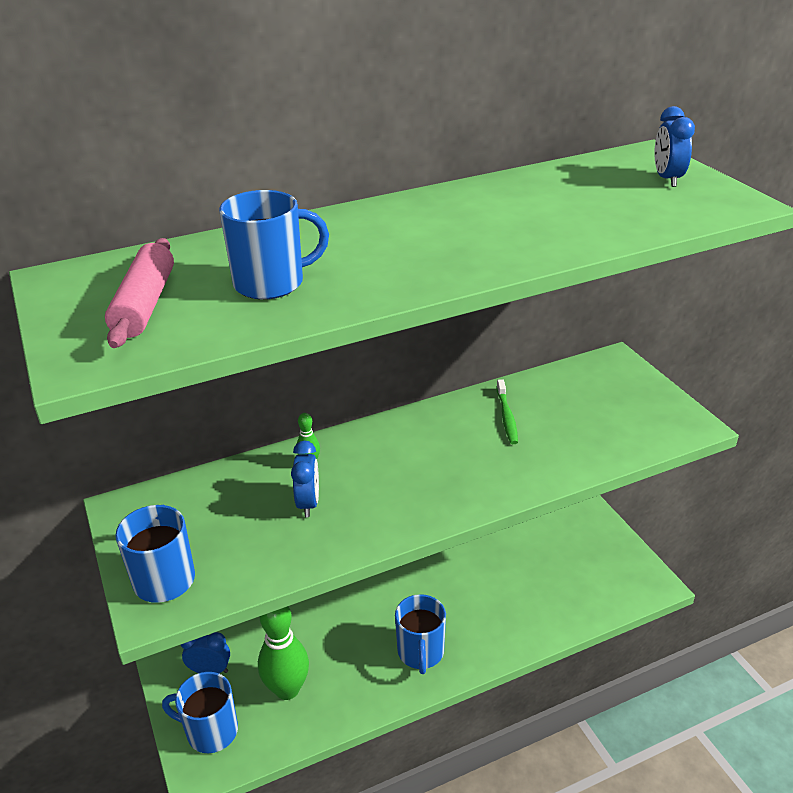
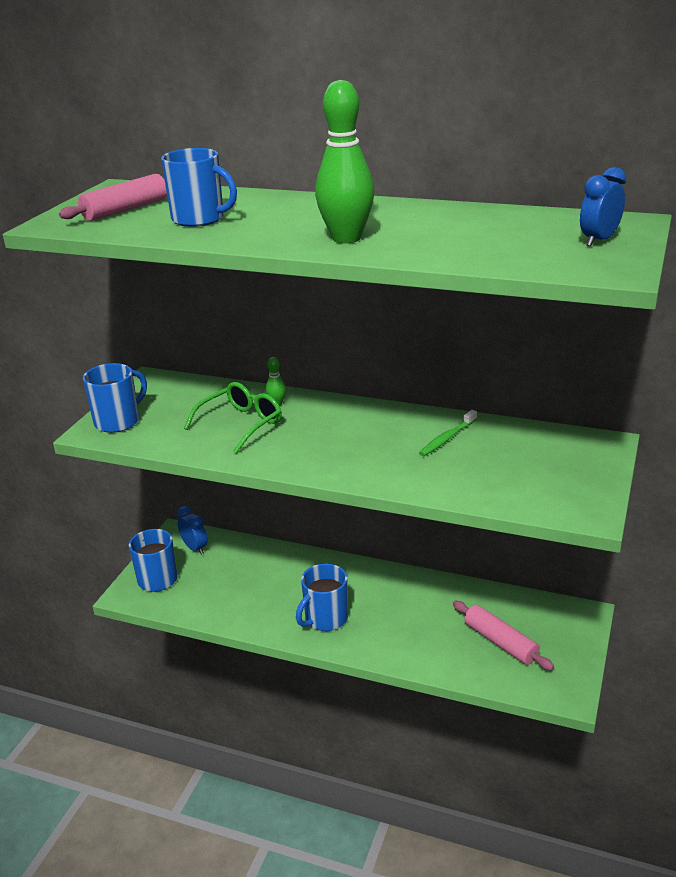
camera: 45 degrees right, 5 degrees down
(287, 689) = (221, 585): green bowling pin -> green bowling pin (346, 238)
(308, 503) = (241, 424): blue clock -> green glasses
(569, 576) = (500, 642): none -> pink rolling pin

